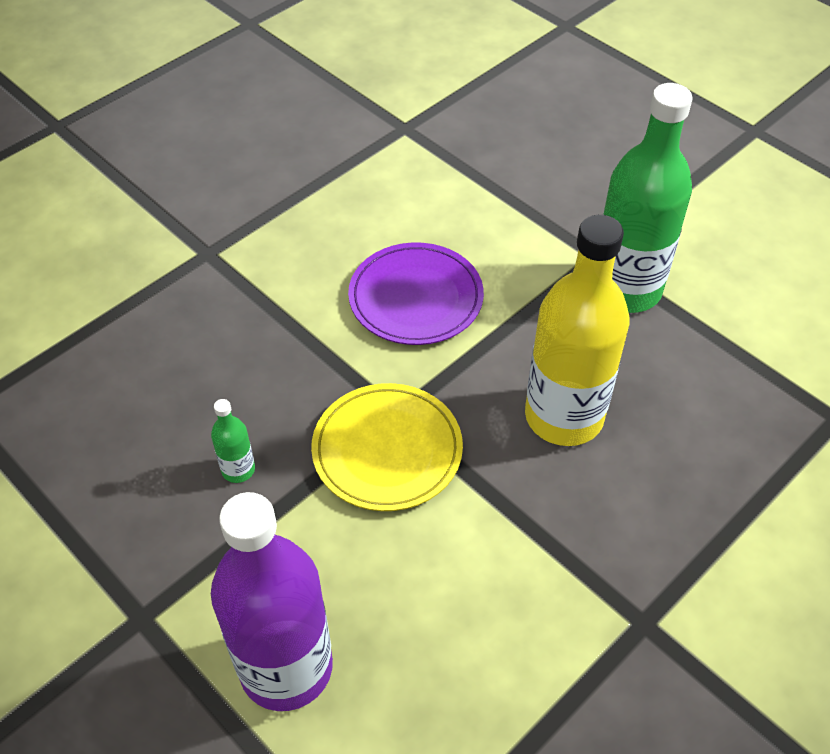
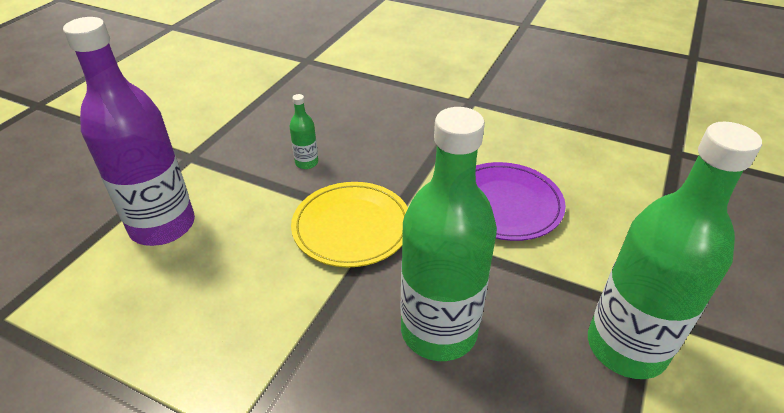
camera: 70 degrees right, 10 degrees down
(564, 416) = (439, 331): yellow bottle -> green bottle

